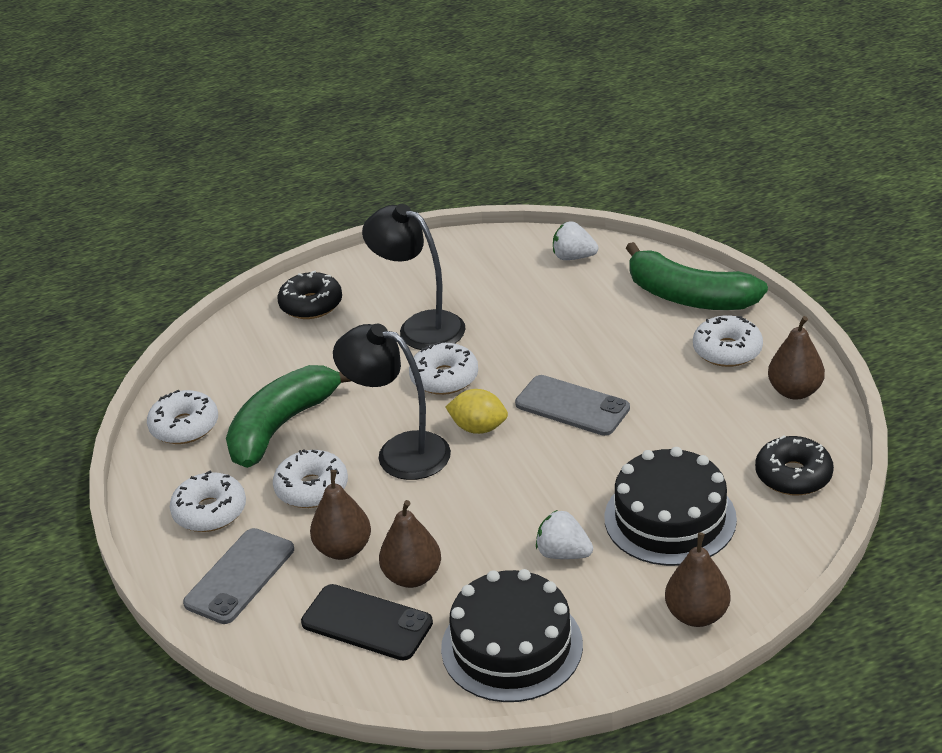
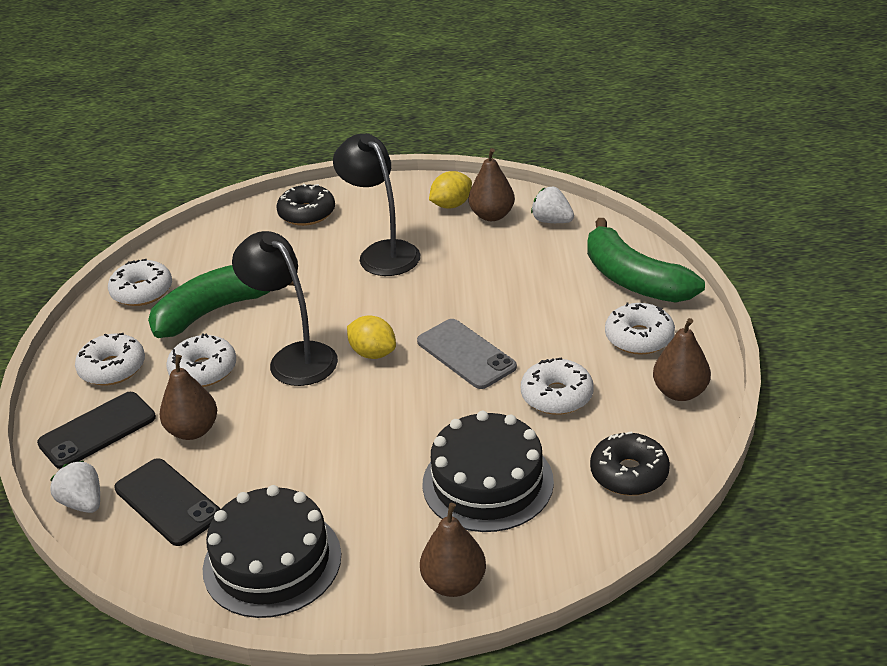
camera: 20 degrees right, 0 degrees up
(240, 576) = (97, 430): grey phone -> black phone
(412, 576) = (231, 471): brown pear -> brown pear (492, 215)
(444, 378) = (373, 302): white donut -> white donut (557, 396)
(460, 263) = (451, 205): none -> yellow lemon
(563, 553) = (372, 488): white strawberry -> white strawberry (83, 503)

